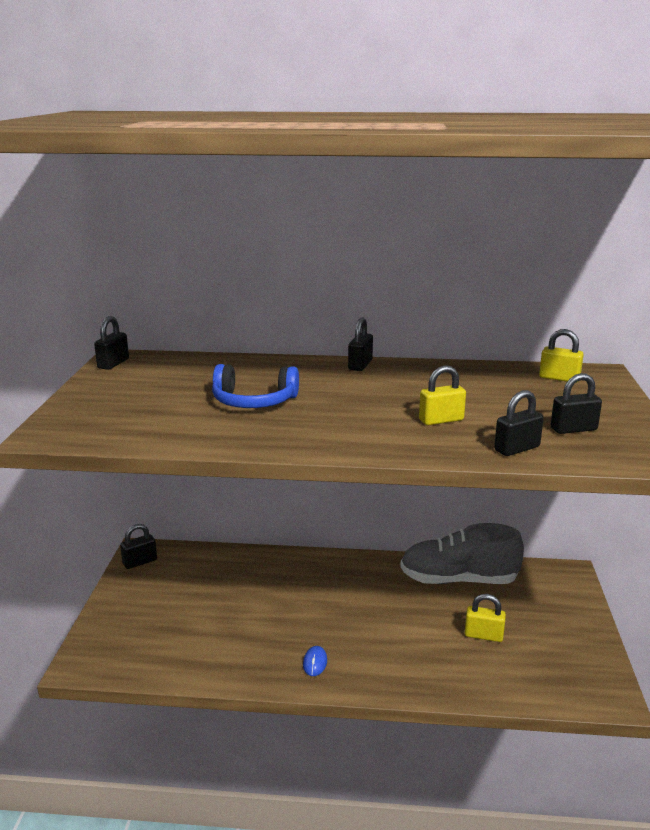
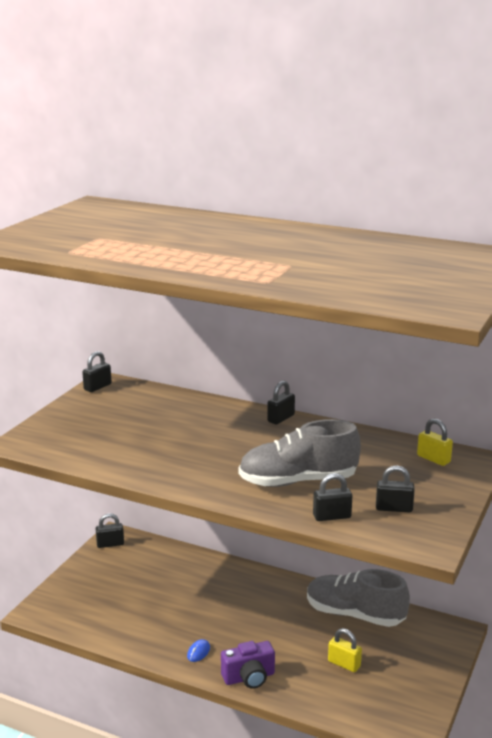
camera: 20 degrees right, 0 degrees up
(254, 401) = (174, 439): blue headphones -> none
(391, 678) = (249, 677): none -> purple camera
(441, 420) = (298, 481): yellow padlock -> grey shoe

